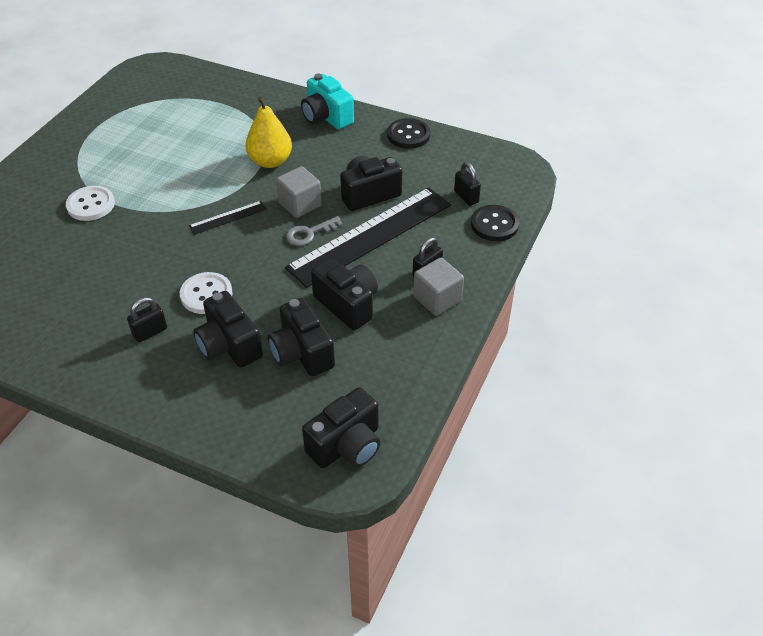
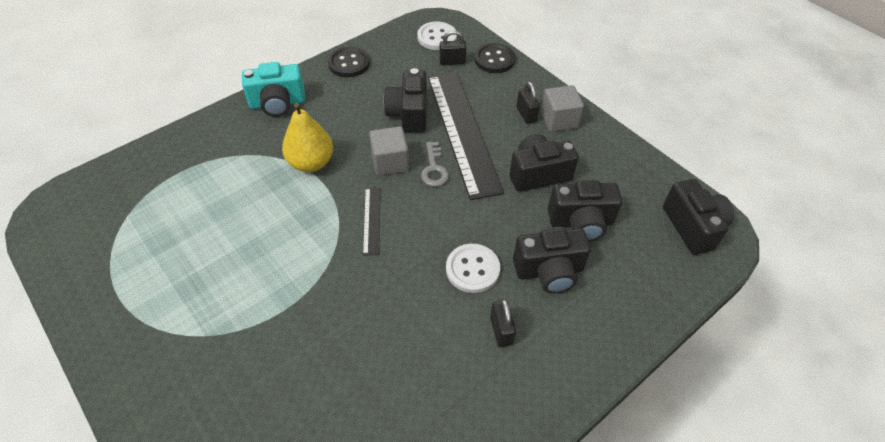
camera: 65 degrees left, 5 degrees up
(91, 205) = (263, 337): white button -> white button (437, 37)

